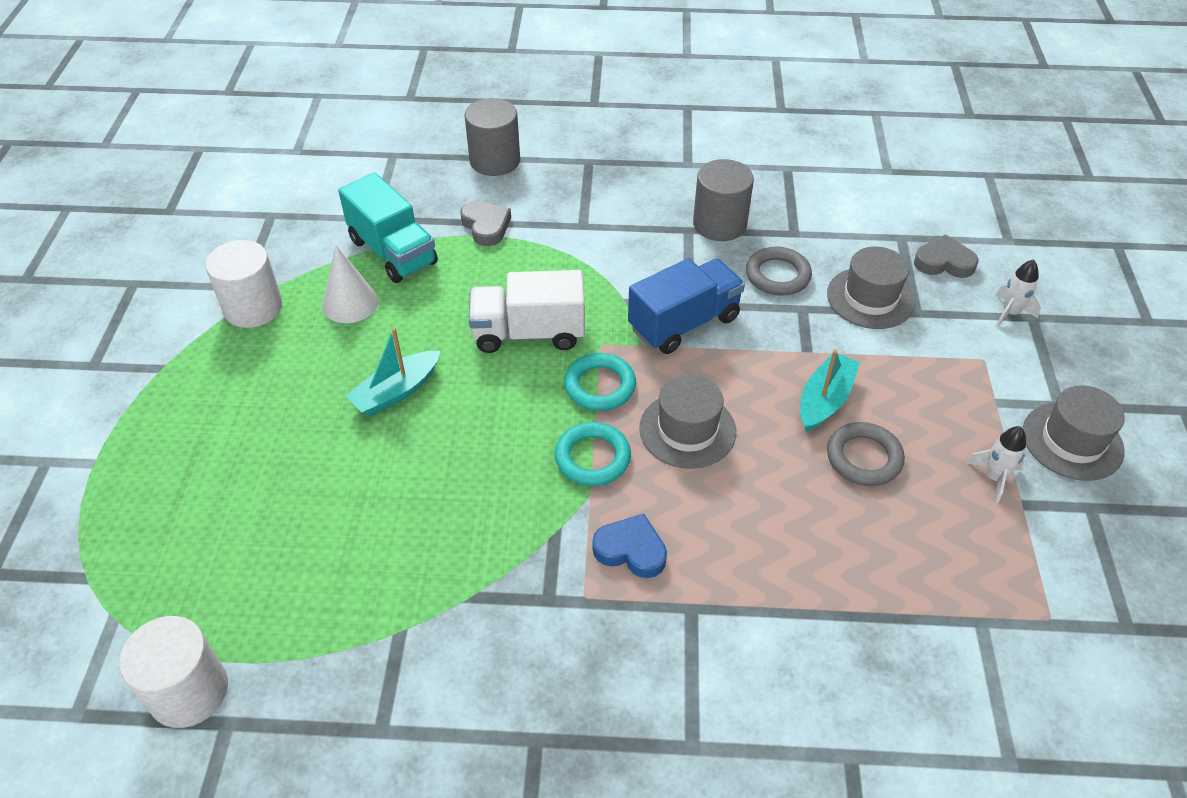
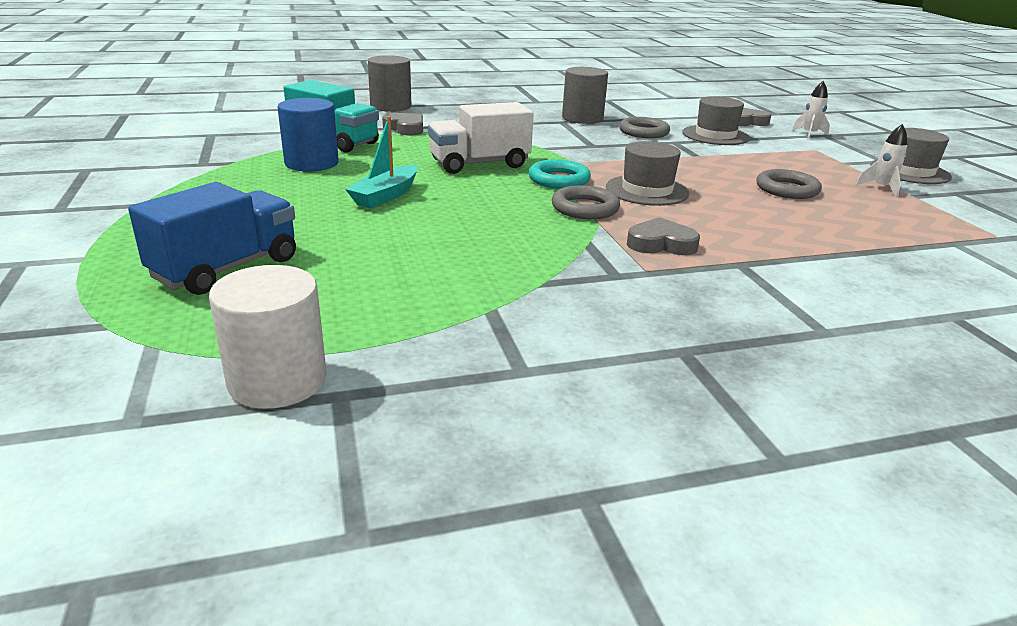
camera: 20 degrees left, 20 degrees down
(253, 307) = (219, 171): white cylinder -> none
(350, 303) = (311, 163): white cone -> blue cylinder
(592, 458) = (585, 208): turquoise ring -> grey ring
(631, 550) = (661, 244): blue heart -> grey heart
(684, 323) = (597, 152): blue truck -> blue truck (226, 268)
(824, 400) = (731, 171): turquoise boat -> none

